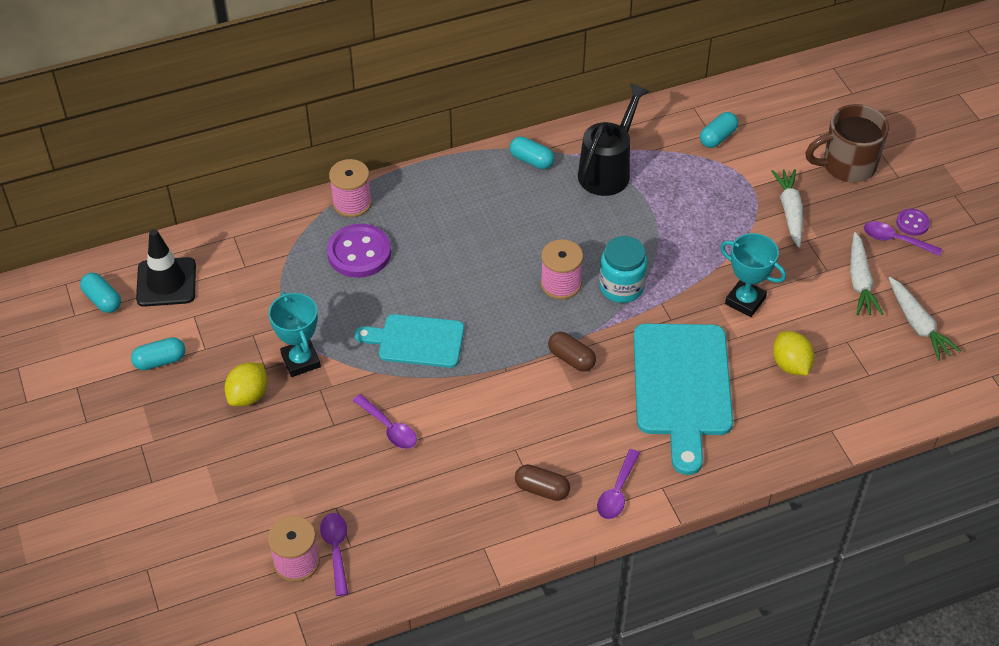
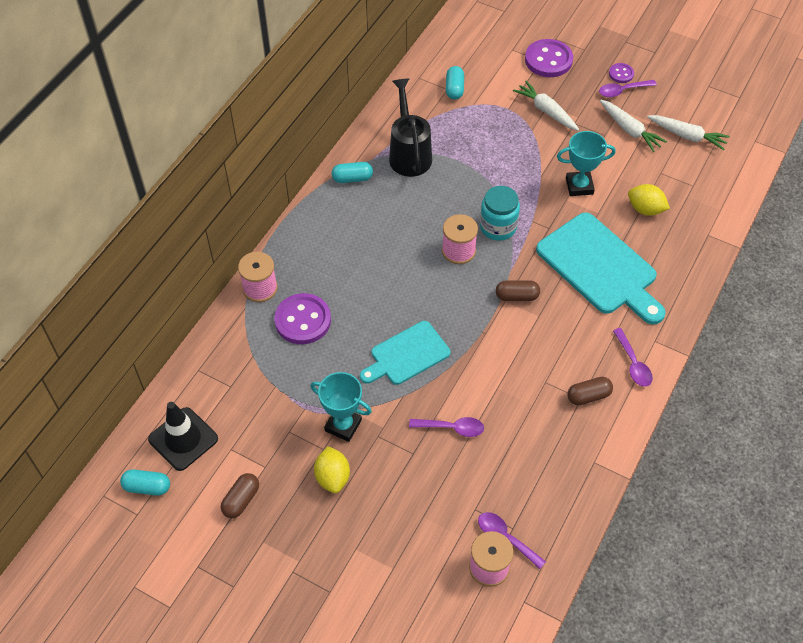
camera: 40 degrees left, 5 degrees up
(160, 361) = (241, 500): turquoise capsule -> brown capsule
(847, 165) = (548, 60): brown mug -> purple button

